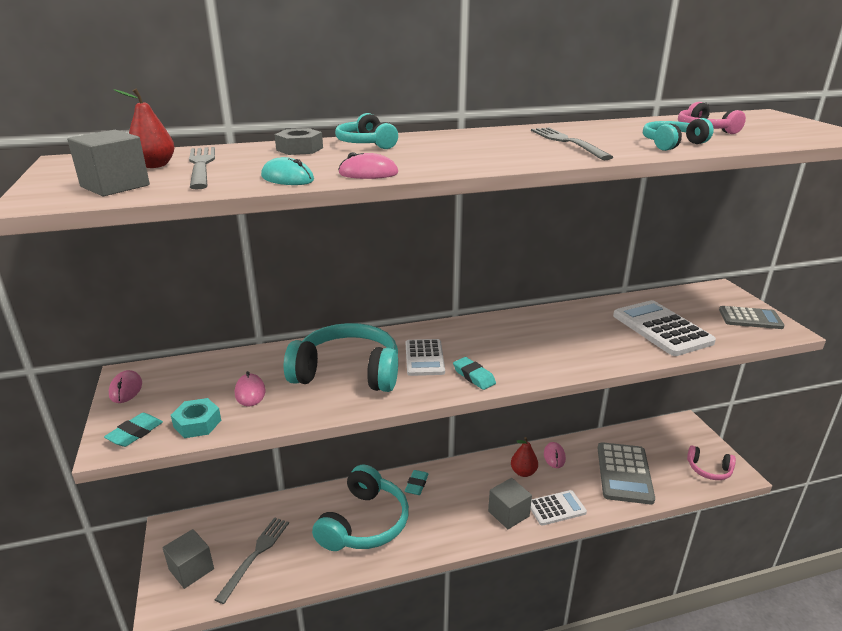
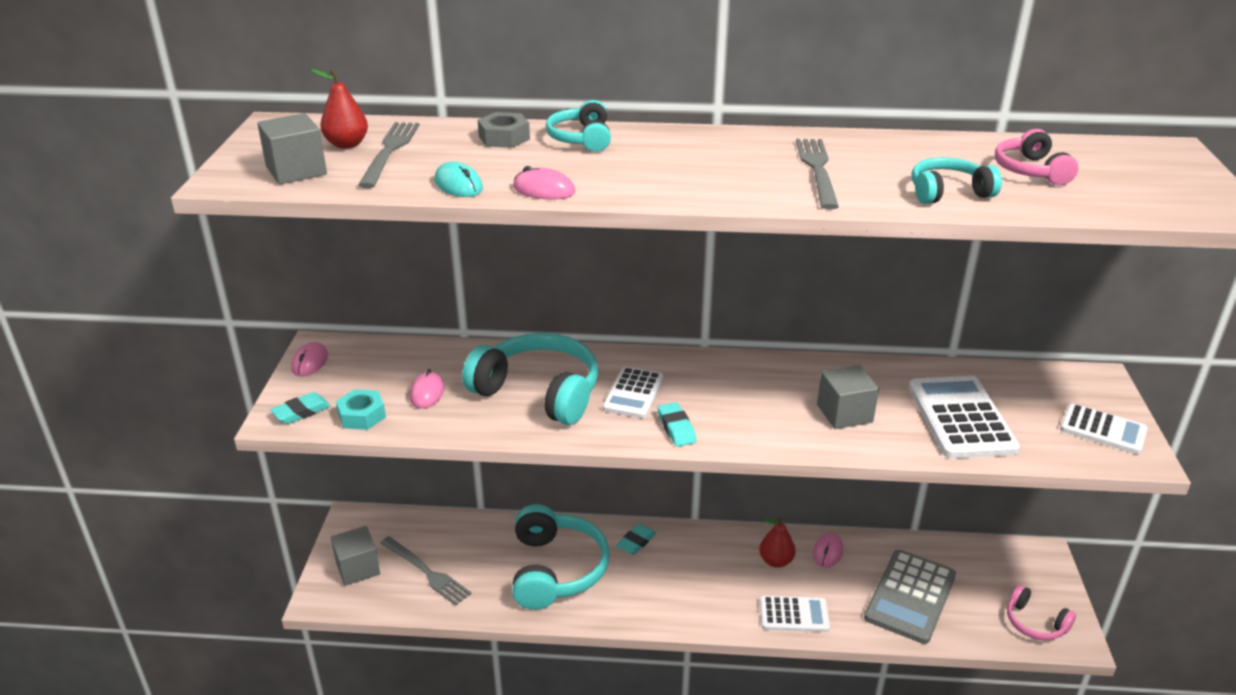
camera: 20 degrees right, 5 degrees up
(255, 555) = (426, 572): grey fork -> grey fork turned 90 degrees clockwise
(364, 523) = (556, 570): turquoise headphones -> turquoise headphones turned 45 degrees counterclockwise
(508, 513) = (730, 605): grey cube -> grey cube (844, 413)
(750, 318) = (1103, 430): grey calculator -> white calculator

